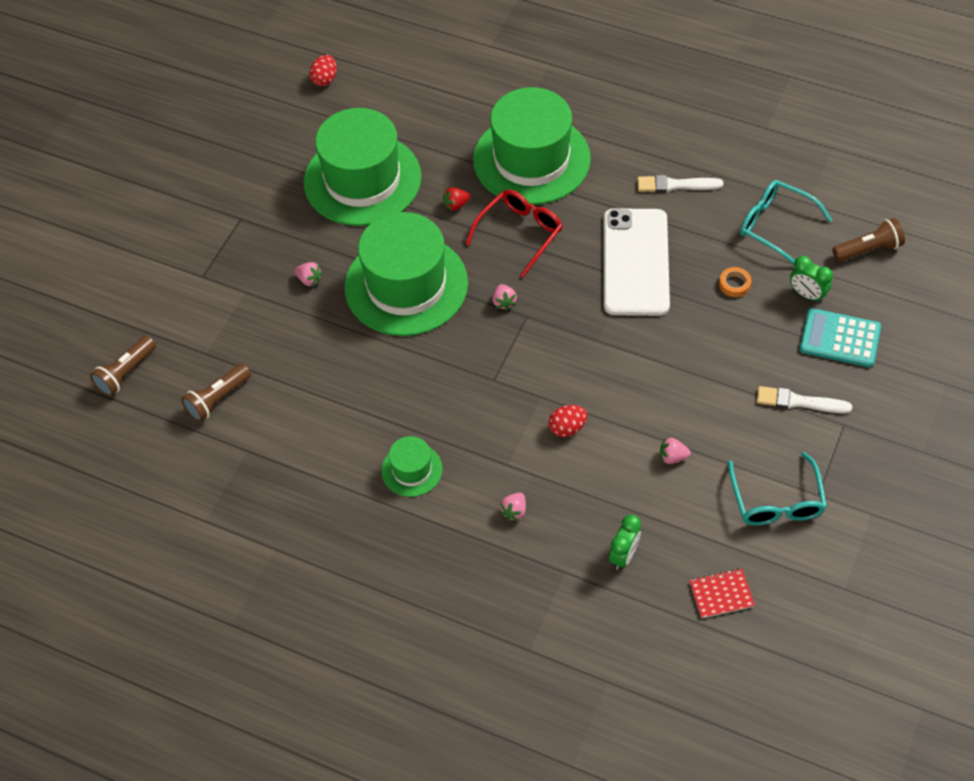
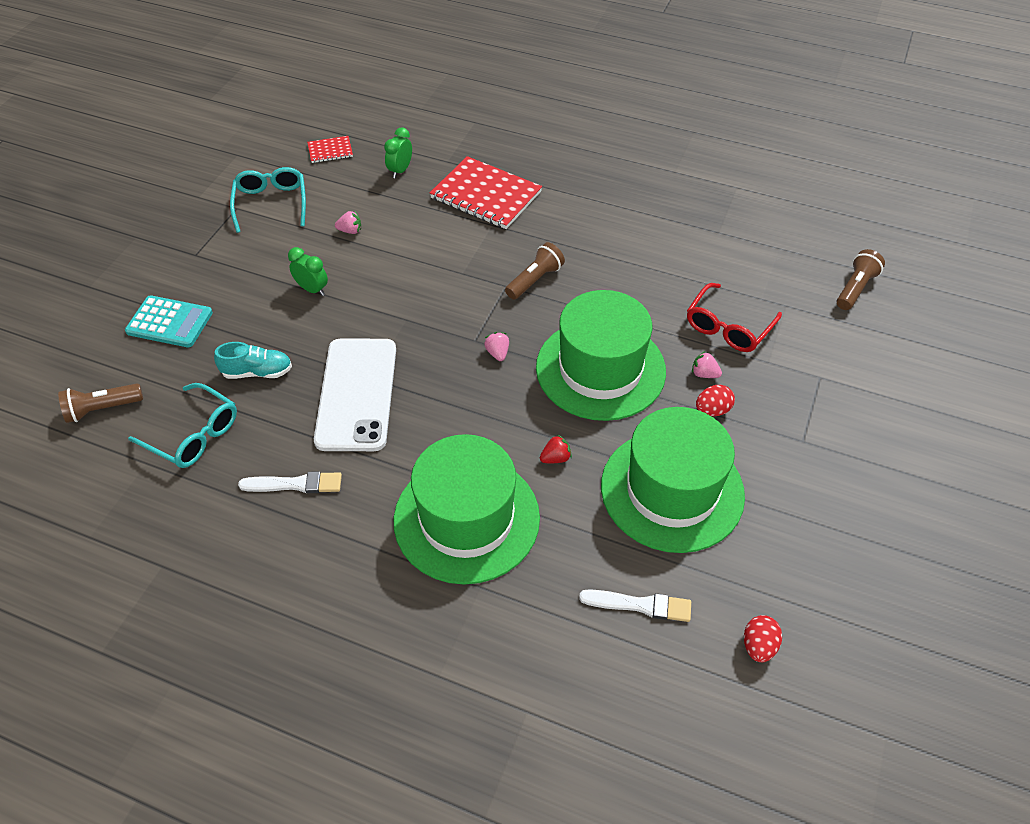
camera: 175 degrees right, 5 degrees down
(218, 399) = (759, 268): brown flashlight -> brown flashlight (535, 280)
(412, 470) = (573, 220): green hat -> none
(514, 511) = (486, 195): pink strawberry -> red notebook
(520, 233) = (481, 425): red glasses -> red glasses (728, 327)
(567, 428) = (439, 250): red egg -> red egg (712, 410)
(734, 284) = (257, 372): orange tape -> turquoise shoe
(799, 402) = (228, 271): white brush -> white brush (640, 605)
(807, 294) = (186, 362): green clock -> green clock (312, 289)

